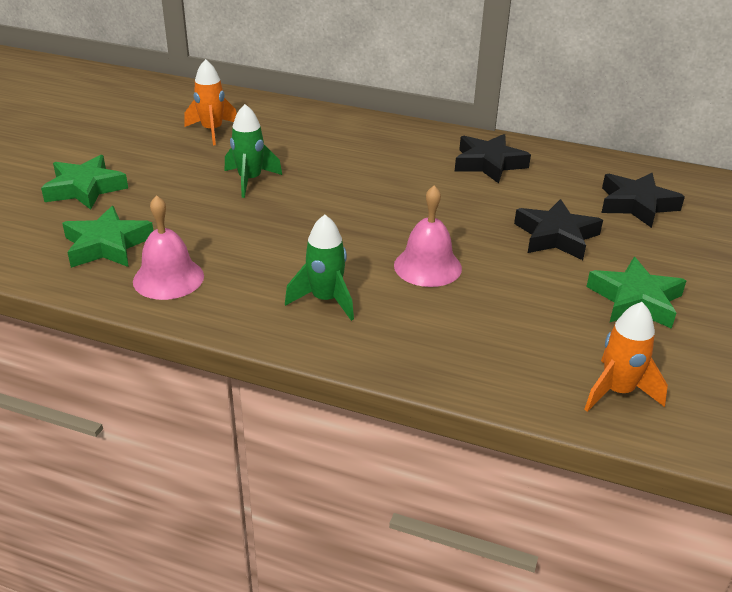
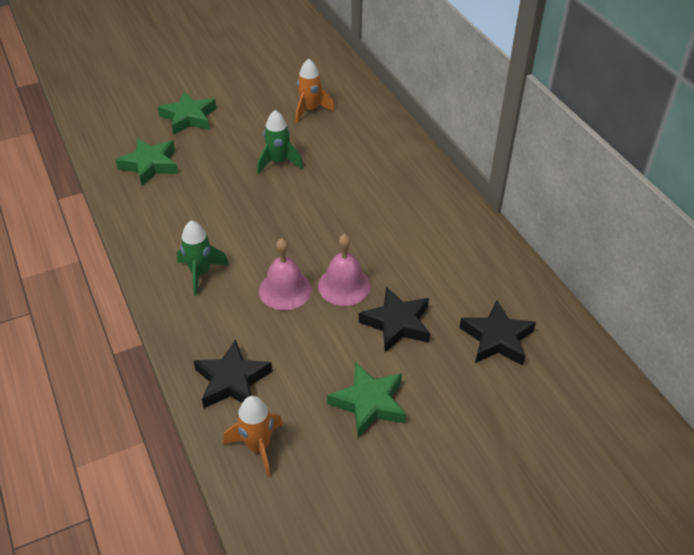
camera: 45 degrees right, 10 degrees up
(168, 278) = (149, 206): pink bell -> pink bell (344, 285)
(488, 164) = (446, 239): black star -> black star (232, 381)

